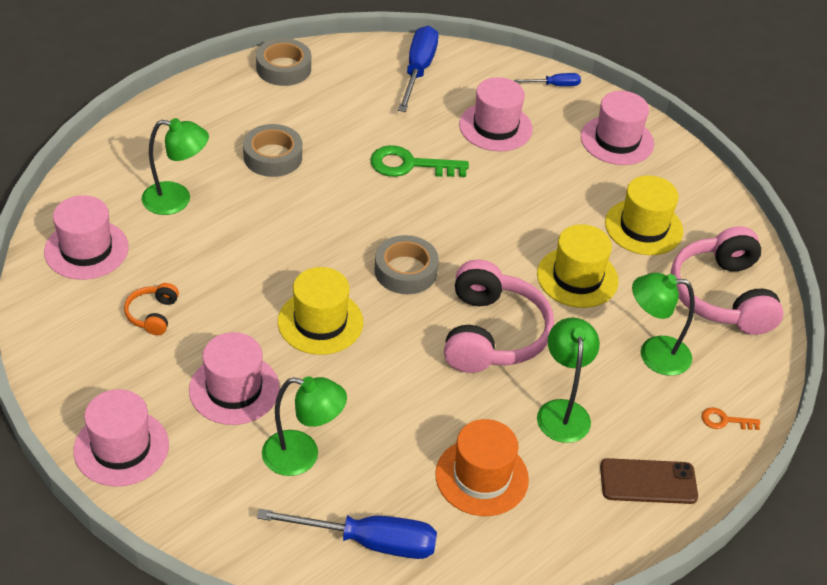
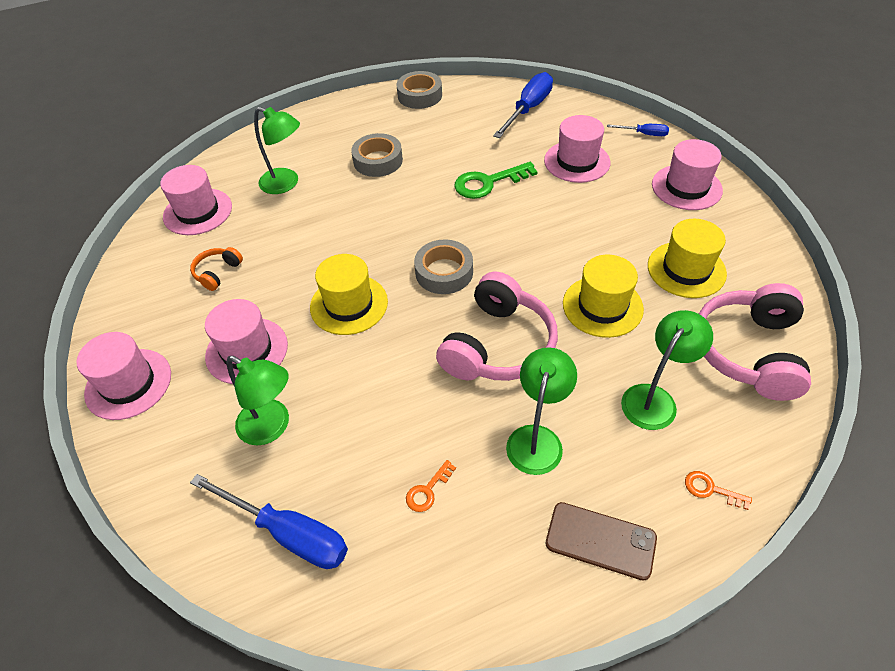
camera: 25 degrees right, 5 degrees up
(410, 165) = (488, 183): green key -> green key turned 45 degrees counterclockwise
(481, 477) = (427, 490): orange hat -> orange key
(654, 354) = (654, 398): green lamp -> green lamp turned 105 degrees clockwise

